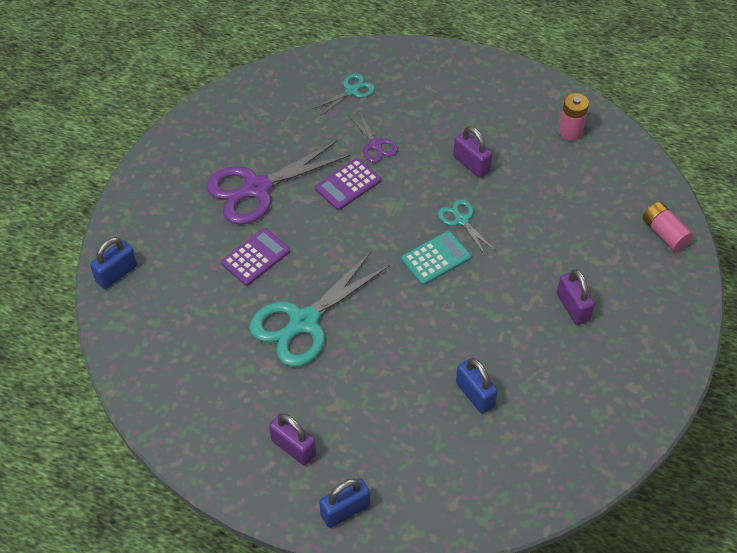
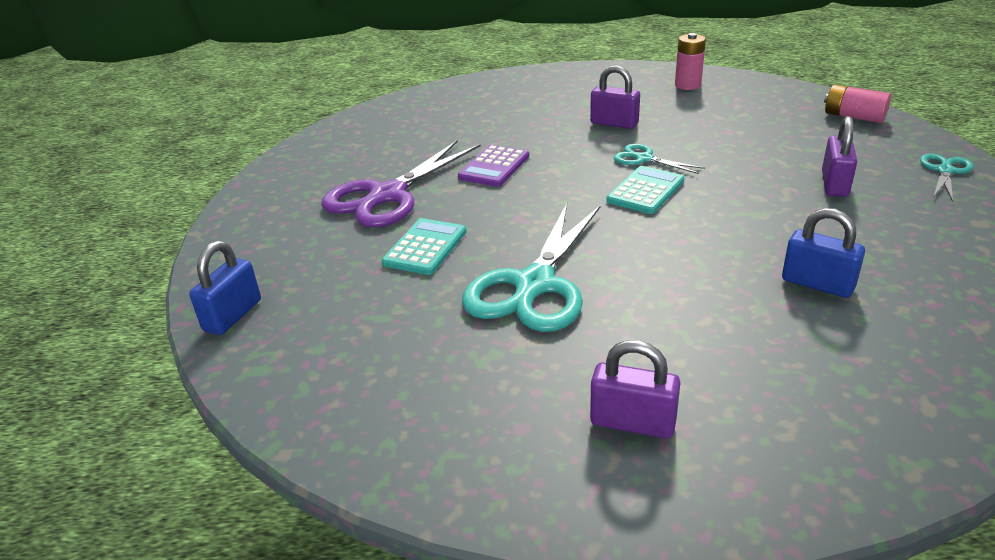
camera: 20 degrees left, 20 degrees down
(255, 257) = (425, 247): purple calculator -> turquoise calculator
(345, 510) = (785, 476): blue padlock -> none
(351, 91) = (445, 111): turquoise scissors -> turquoise scissors (945, 171)
(375, 145) = (501, 135): purple scissors -> none
(573, 307) = (834, 184): purple padlock -> purple padlock turned 60 degrees clockwise

